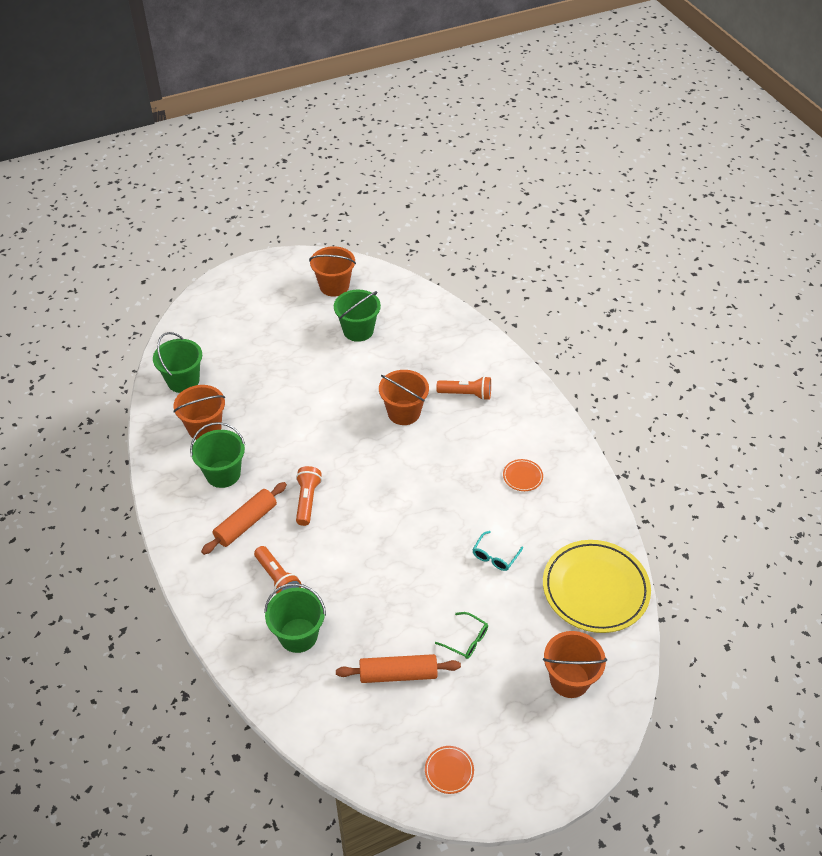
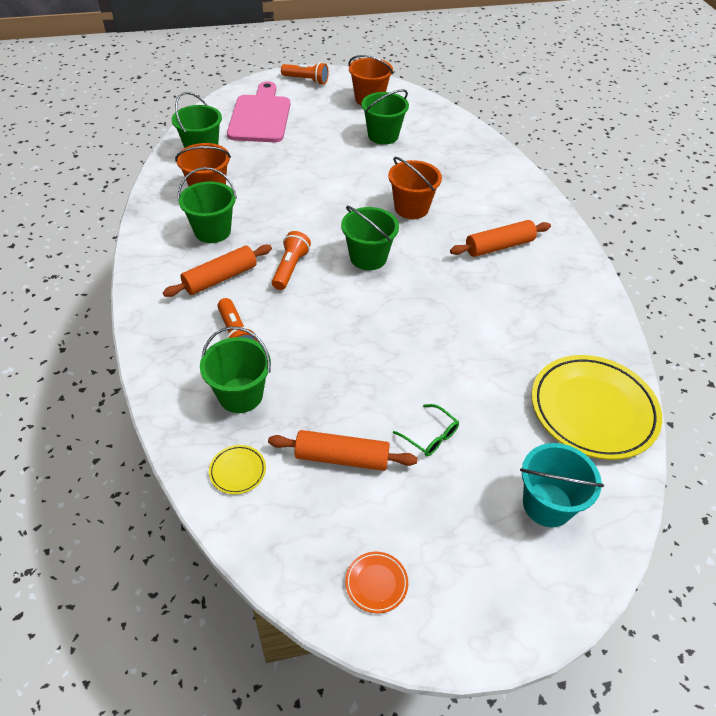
camera: 10 degrees right, 0 degrees up
(230, 328) = (260, 116): none -> pink cutting board
(316, 703) = (237, 471): none -> yellow plate
(376, 475) = (368, 257): none -> green bucket
(466, 394) = (480, 202): orange flashlight -> orange flashlight (306, 80)
(492, 440) = (499, 246): none -> orange rolling pin
(495, 556) = (481, 355): turquoise glasses -> none
(522, 477) = (526, 284): orange plate -> none
(569, 679) = (547, 504): orange bucket -> turquoise bucket

